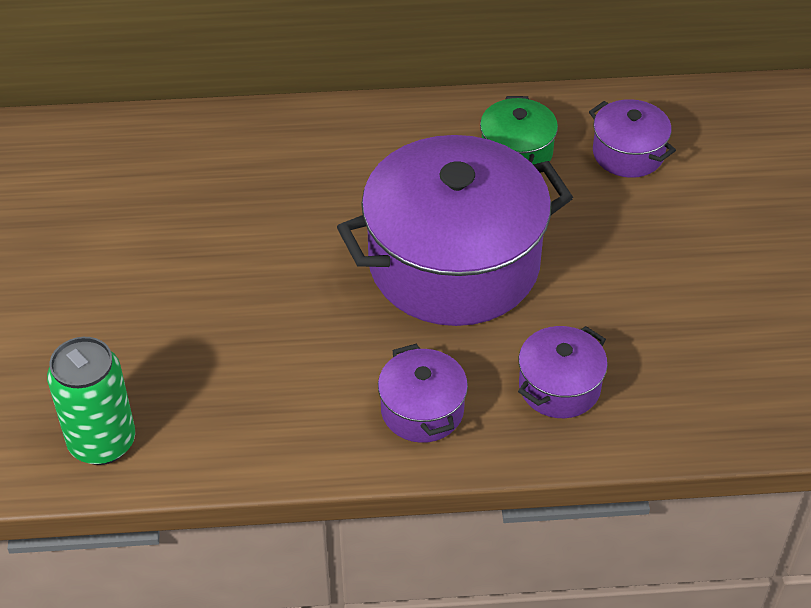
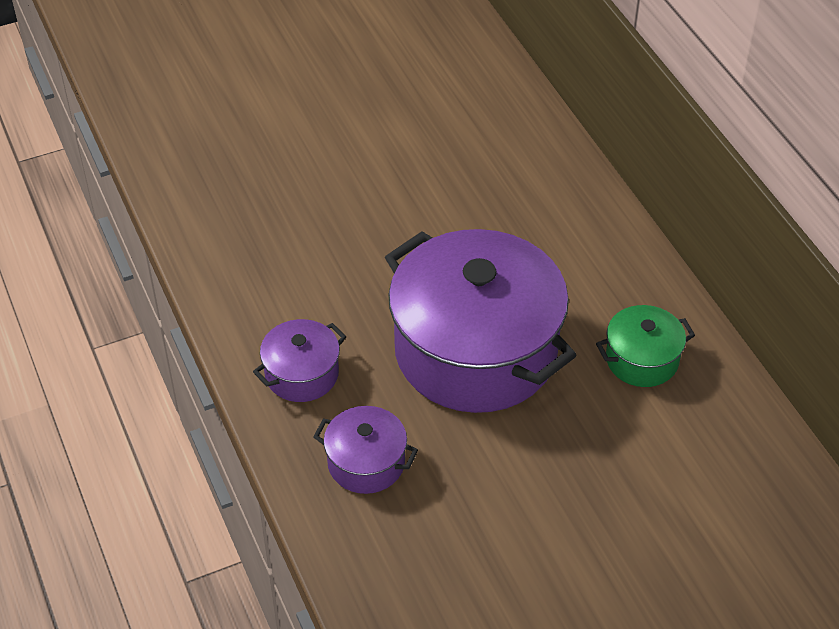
camera: 70 degrees right, 0 degrees up
(102, 442) = (196, 194): green can -> none
(628, 153) = (691, 447): purple pot -> none

